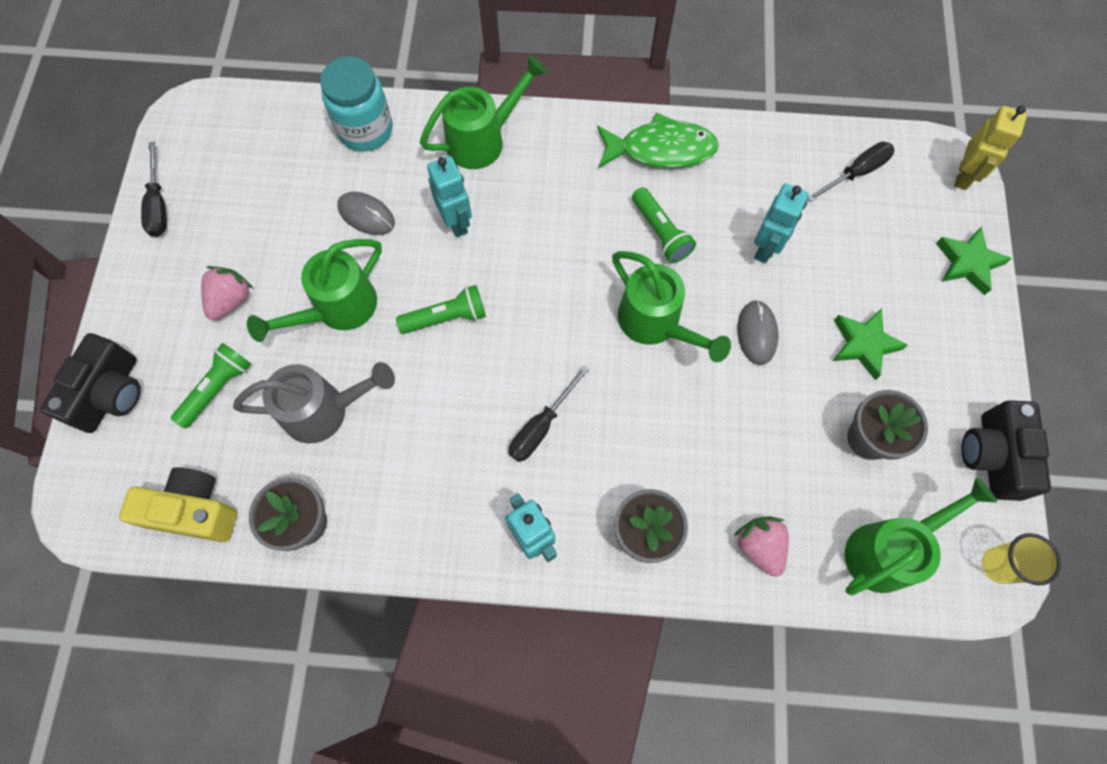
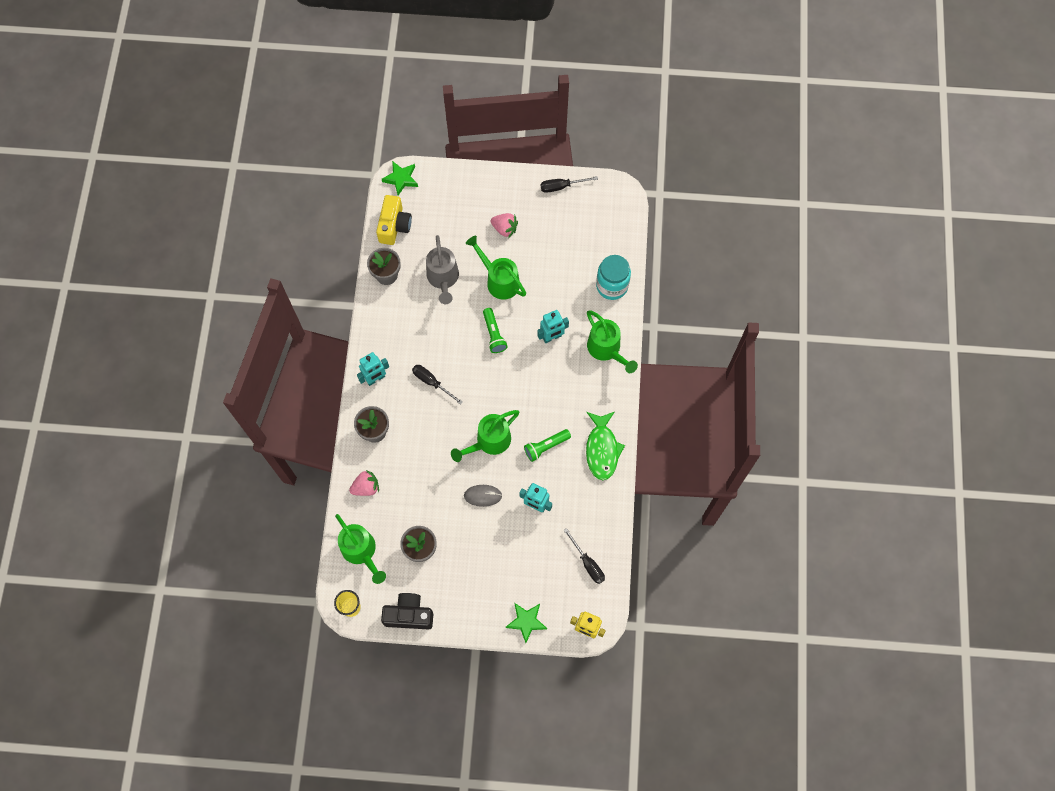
camera: 90 degrees right, 0 degrees up
(110, 393) = (454, 181): black camera -> none
(217, 388) = (456, 228): green flashlight -> none
(366, 215) = (556, 290): grey mouse -> none
(864, 344) = (475, 554): green star -> green star (401, 179)

